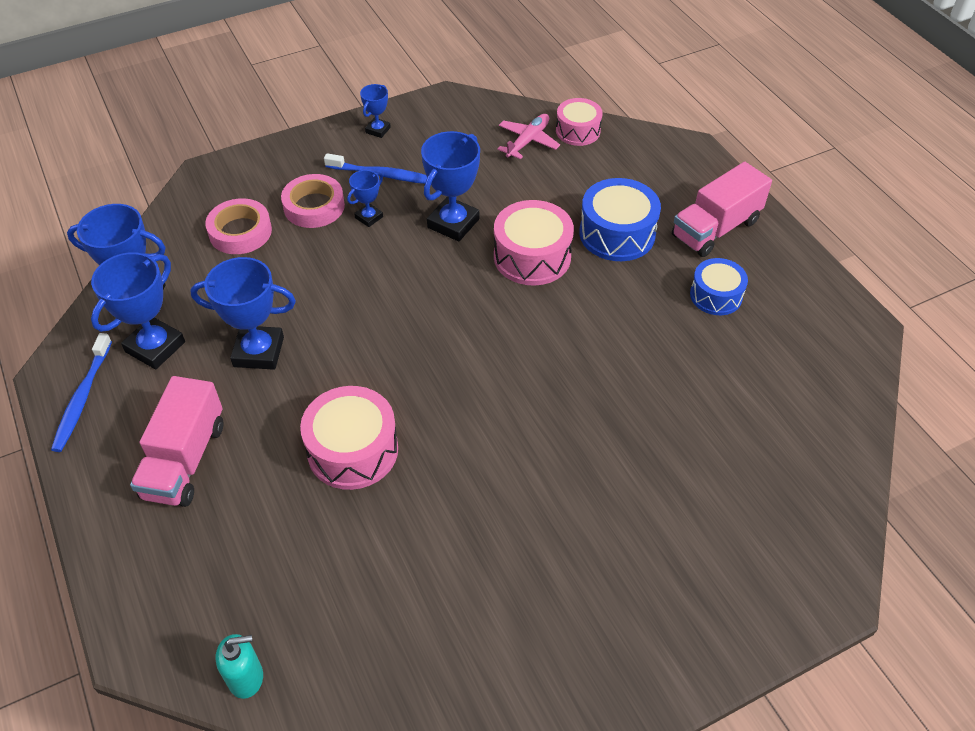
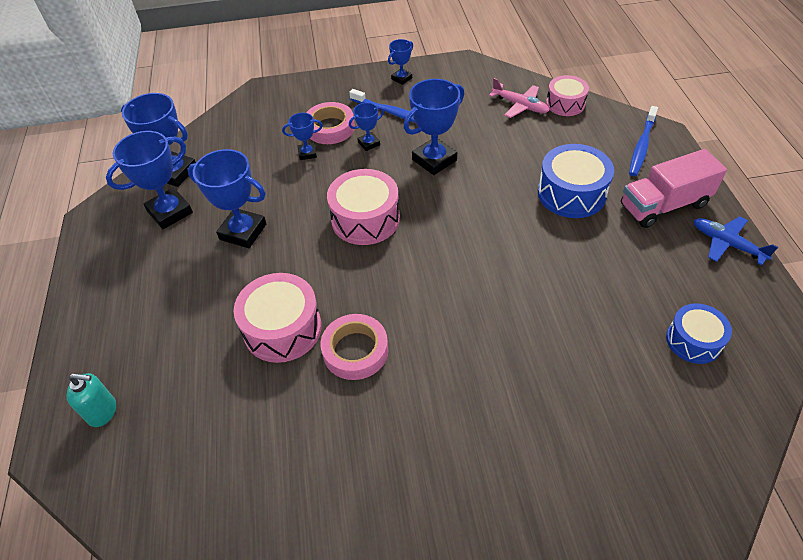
camera: 20 degrees right, 0 degrees up
(82, 398) = (102, 240): blue toothbrush -> blue toothbrush (641, 146)
(185, 460) = (153, 305): pink truck -> none
(240, 232) = (267, 137): pink tape -> pink tape (355, 350)
(246, 677) = (120, 502): turquoise soap dispenser -> turquoise soap dispenser (102, 411)
(298, 243) = (307, 153): none -> blue trophy
(528, 141) = (519, 105): pink plane -> pink plane turned 75 degrees clockwise
(532, 257) = (490, 199): pink drum -> pink drum (365, 219)
(716, 295) = (646, 264): blue drum -> blue drum (693, 341)
(788, 258) = (727, 244): none -> blue plane

